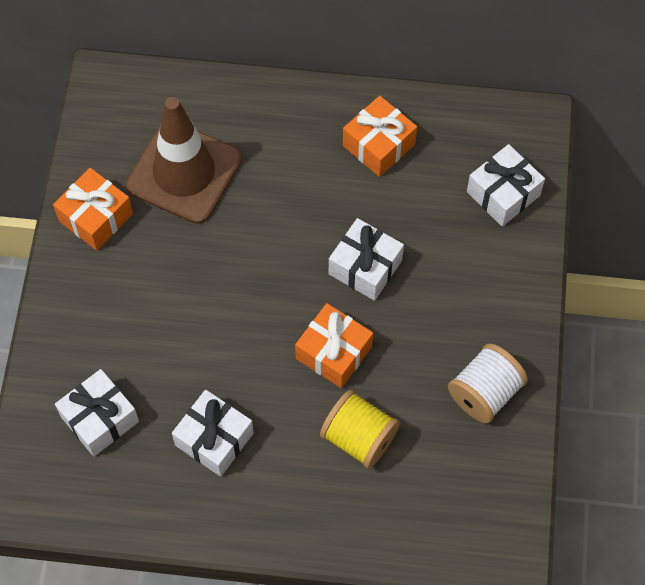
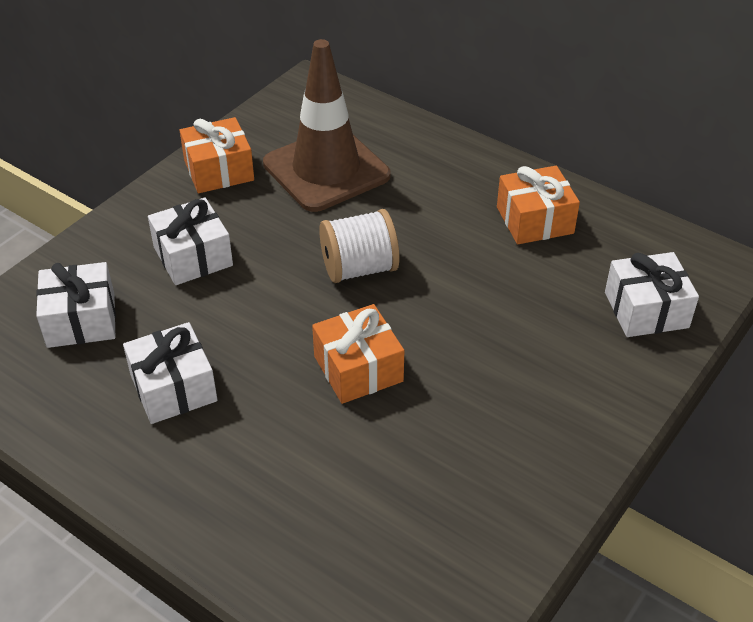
camera: 30 degrees right, 20 degrees down
(359, 438) = (325, 459): yellow spool -> none
(365, 267) = (448, 310): white gift -> white gift (193, 256)
(484, 393) = (503, 483): white spool -> white spool (359, 268)

